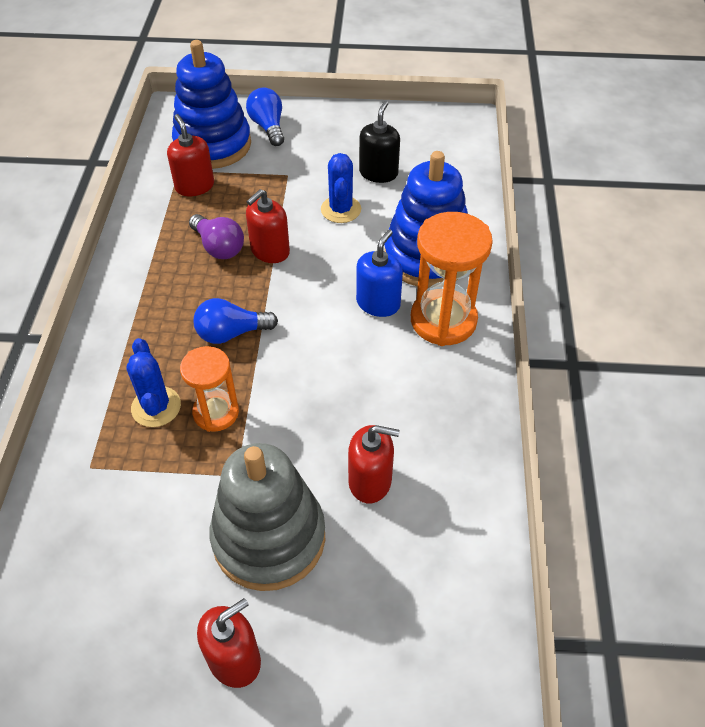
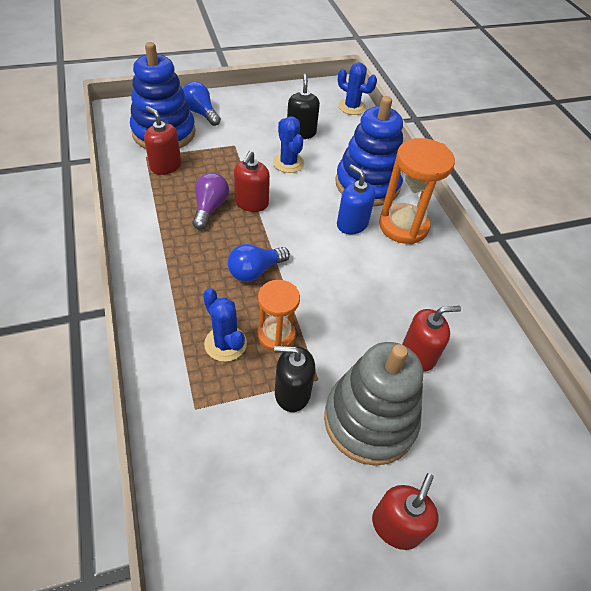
camera: 25 degrees left, 0 degrees up
(199, 481) = (292, 392): none -> black soap dispenser
(219, 247) = (210, 208): purple light bulb -> purple light bulb turned 105 degrees counterclockwise
(378, 303) = (352, 224): blue soap dispenser -> blue soap dispenser turned 45 degrees counterclockwise
(464, 150) = (352, 107): none -> blue cactus

